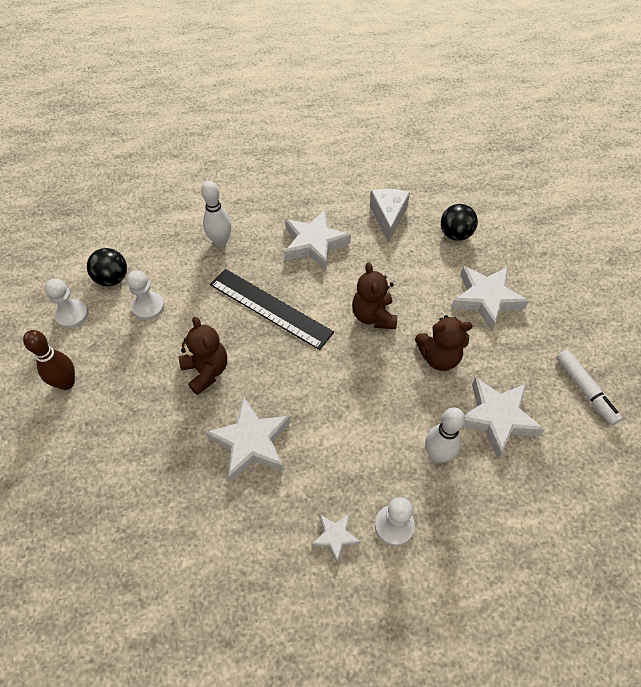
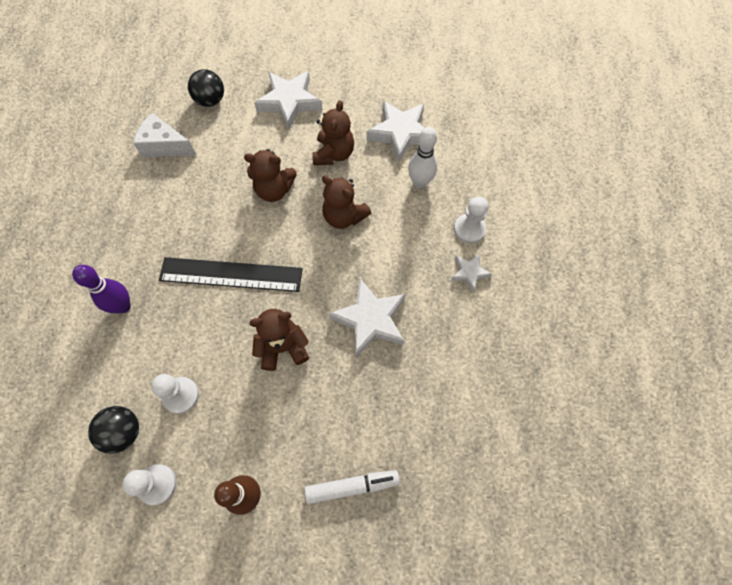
camera: 75 degrees left, 10 degrees up
(220, 242) = (123, 306): white bowling pin -> purple bowling pin
(270, 308) = (231, 275): black ruler -> black ruler turned 45 degrees clockwise
(314, 244) = (168, 217): white star -> none
(365, 387) = (344, 216): none -> brown teddy bear
(585, 390) = (394, 71): white marker -> white marker (352, 486)

